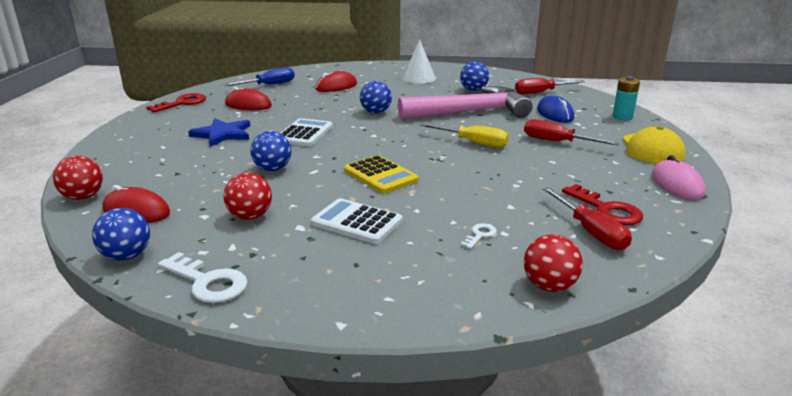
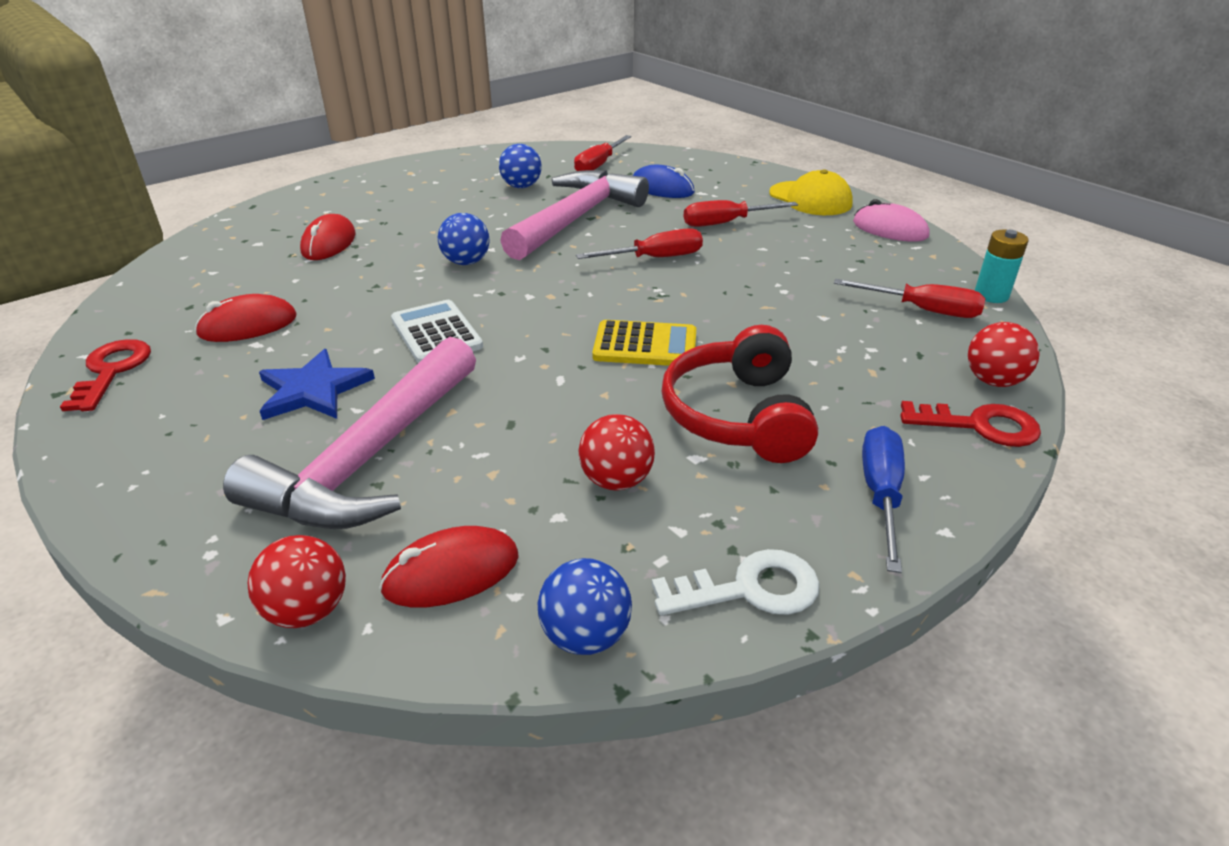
camera: 45 degrees left, 10 degrees up
(192, 164) = (370, 457): none -> pink hammer
(269, 85) = (209, 278): blue screwdriver -> blue screwdriver (880, 494)
(272, 169) = (504, 404): blue ball -> none
(356, 222) = (738, 415): white calculator -> red headphones
(418, 78) = (420, 191): white cone -> none
(473, 143) = (655, 258): yellow screwdriver -> red screwdriver
(480, 235) = (860, 363): white key -> none
(606, 210) = (893, 281): red key -> red key (979, 425)
(622, 117) = (725, 170): turquoise battery -> turquoise battery (991, 295)

